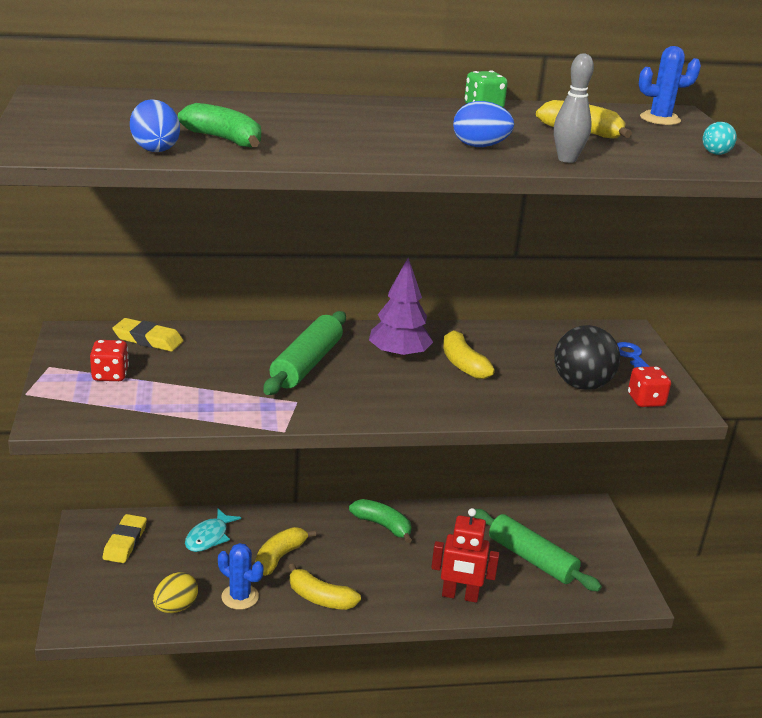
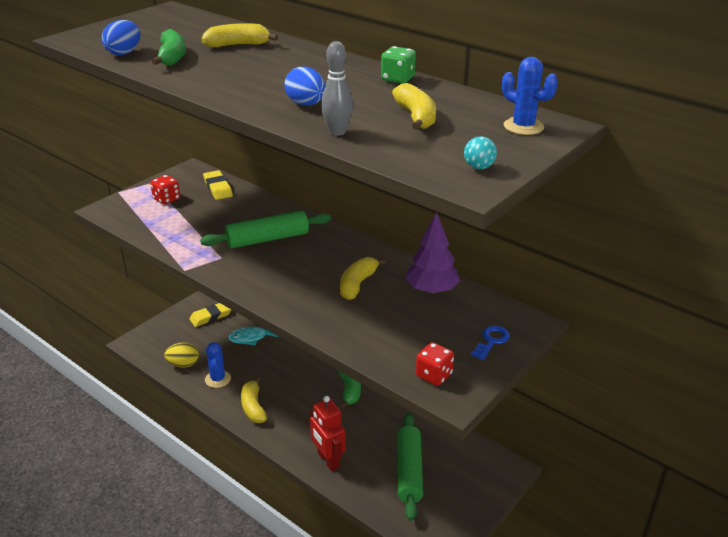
camera: 50 degrees right, 5 degrees up
(279, 557) = (267, 371): yellow banana -> yellow banana (238, 45)
(399, 355) = (329, 259): purple tree -> purple tree (431, 290)
(581, 385) = (409, 339): black ball -> none

